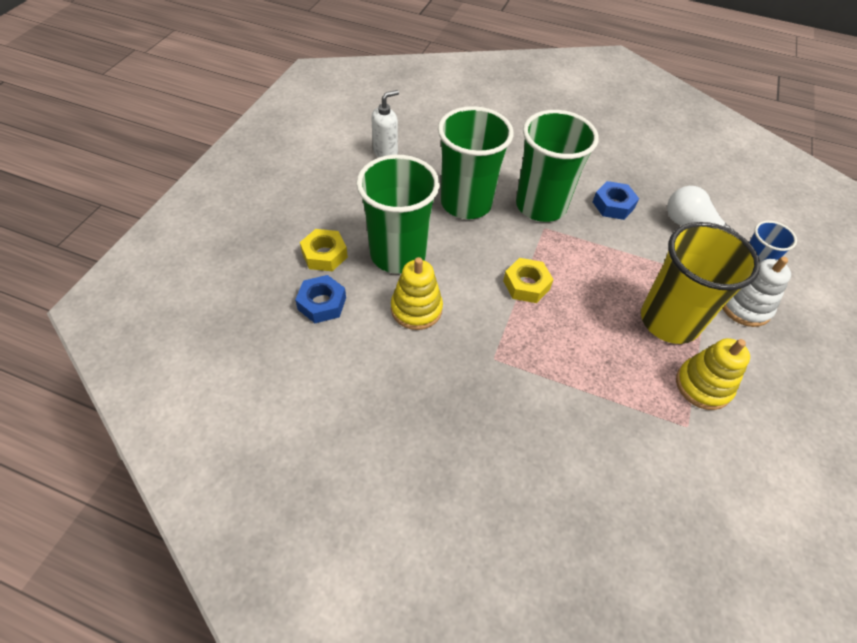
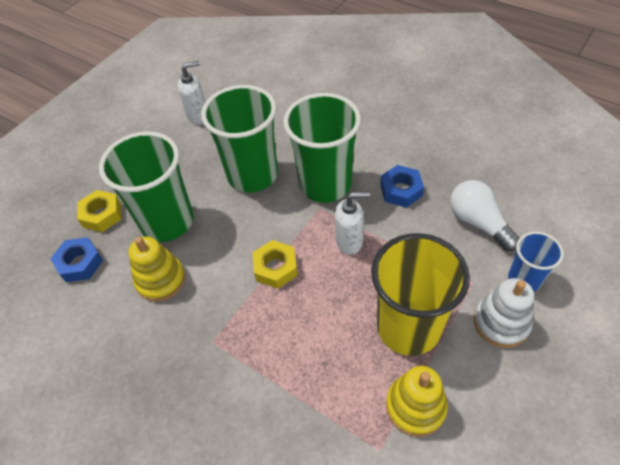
camera: 20 degrees right, 0 degrees up
(585, 254) = (349, 242): none -> white soap dispenser

